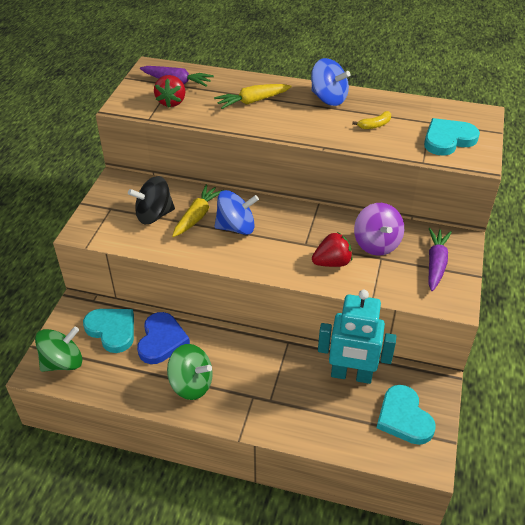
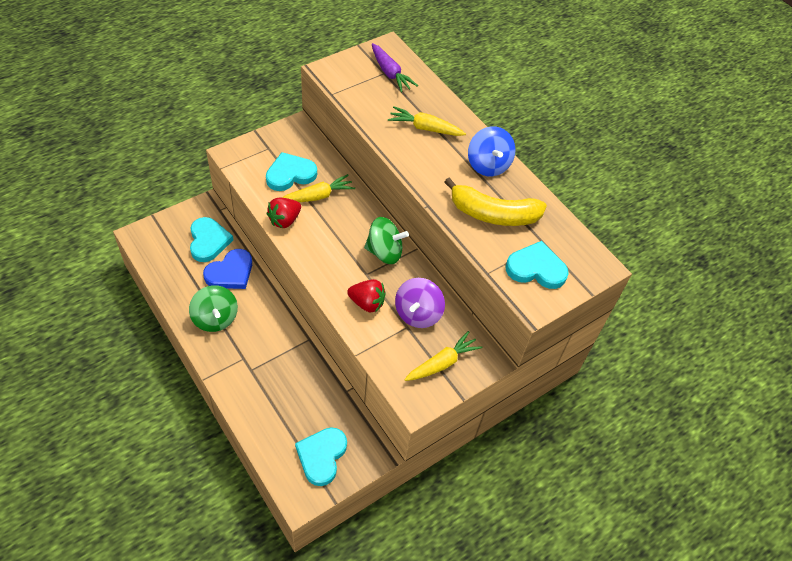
camera: 35 degrees right, 10 degrees up
(63, 362) = (158, 241): green spinning top -> green spinning top (384, 252)
(154, 215) = (290, 174): black spinning top -> turquoise heart
(171, 102) = (365, 89): red strawberry -> red strawberry (284, 220)
(236, 227) = (334, 225): blue spinning top -> none
(351, 375) = (322, 397): turquoise robot -> none
(374, 125) = (493, 214): yellow banana -> yellow banana, size x2.35
(436, 264) = (442, 363): purple carrot -> yellow carrot

